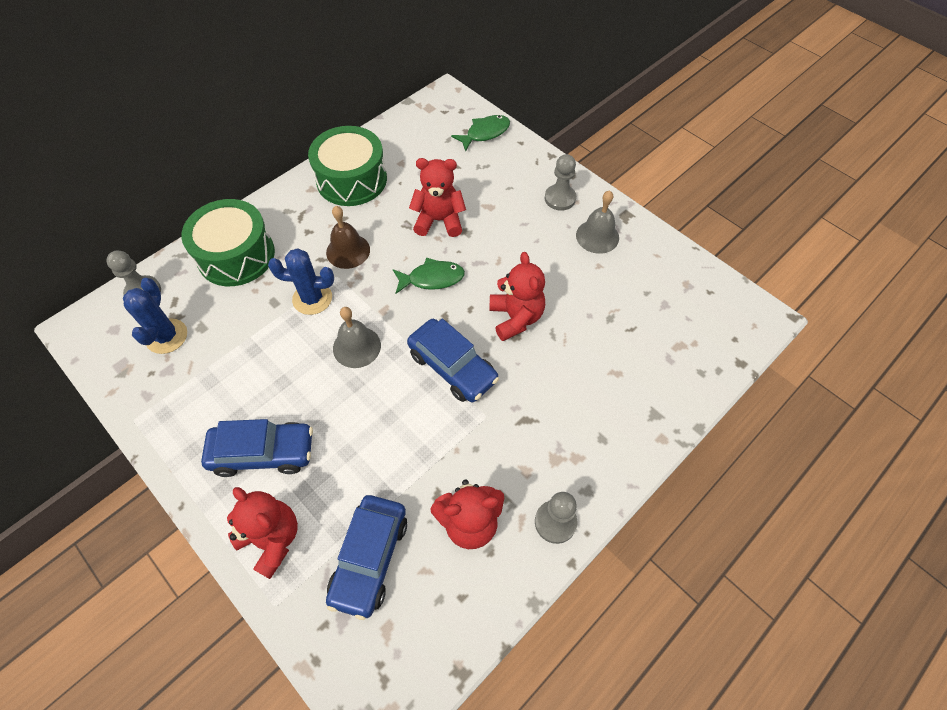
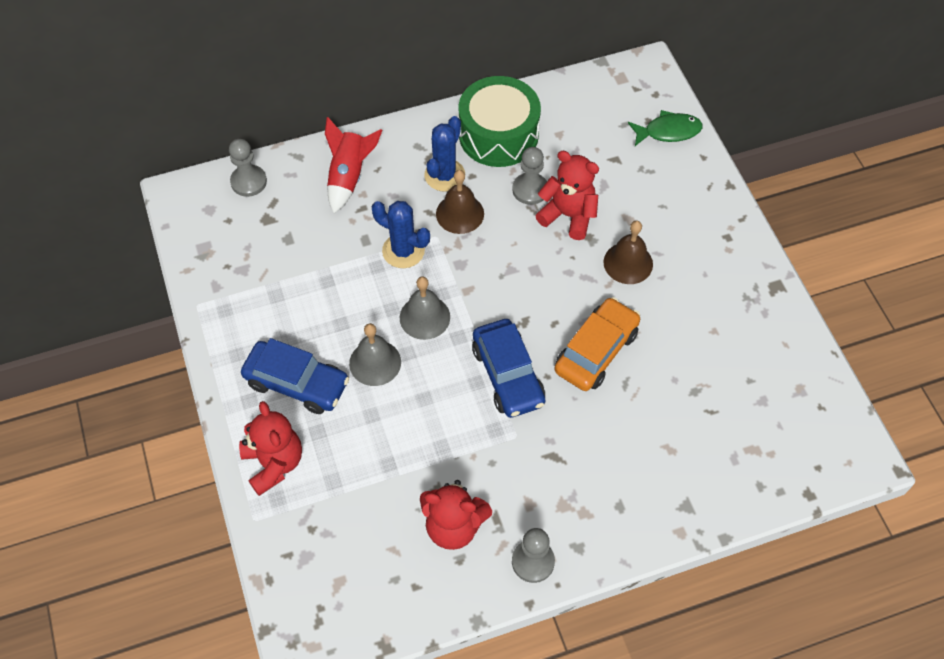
camera: 25 degrees right, 0 degrees up
(166, 336) = (254, 235): blue cactus -> blue cactus (444, 175)
(236, 255) = (349, 176): green drum -> red rocket
(370, 558) = (350, 517): blue car -> none
(432, 279) = (531, 276): green fish -> none
(505, 239) = (628, 263): none -> brown bell
(516, 318) = (596, 351): red teddy bear -> orange car
(560, 198) = (712, 239): grey pawn -> grey pawn (530, 190)
(597, 236) = (730, 298): grey bell -> grey bell (375, 362)

